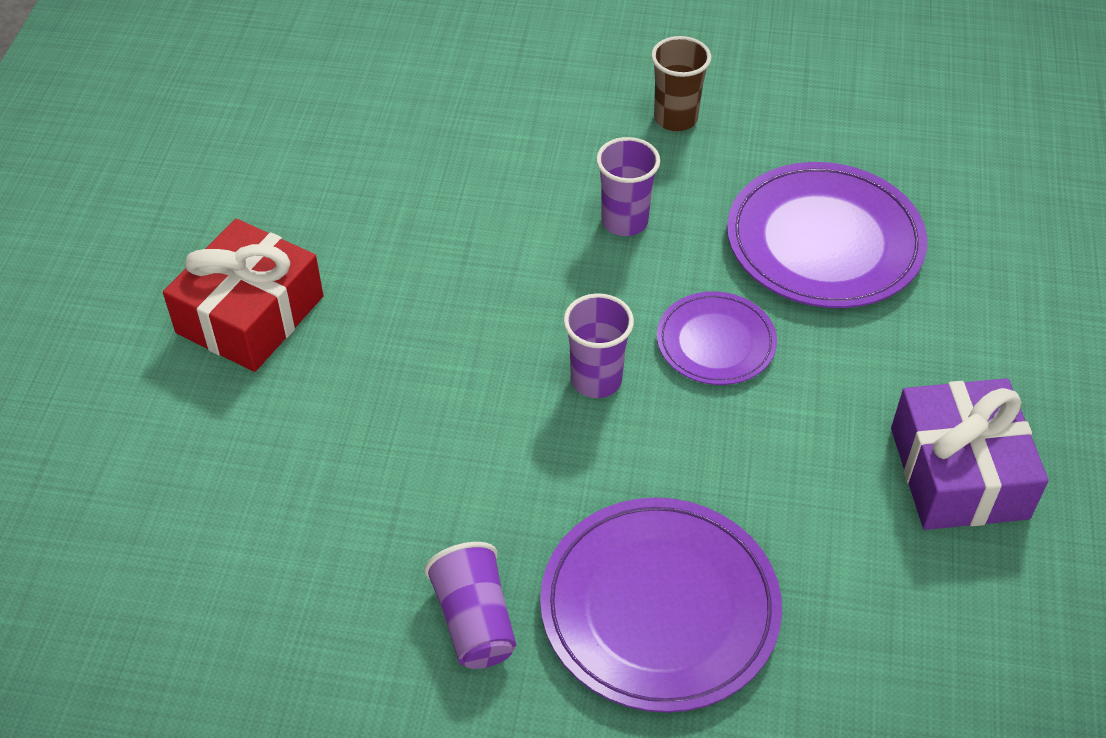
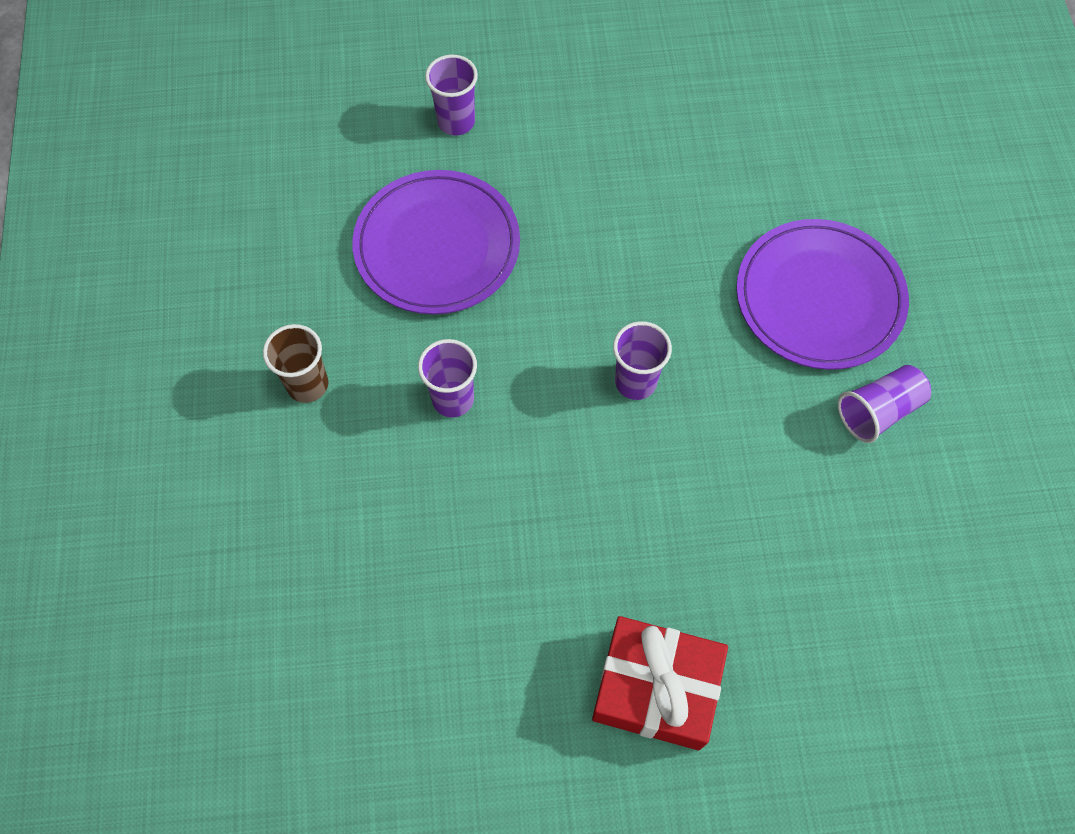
camera: 105 degrees left, 15 degrees up
(715, 342) = (569, 305): purple plate -> none
(958, 473) = (640, 139): purple gift -> none
(1008, 289) = (456, 122): none -> purple cup

